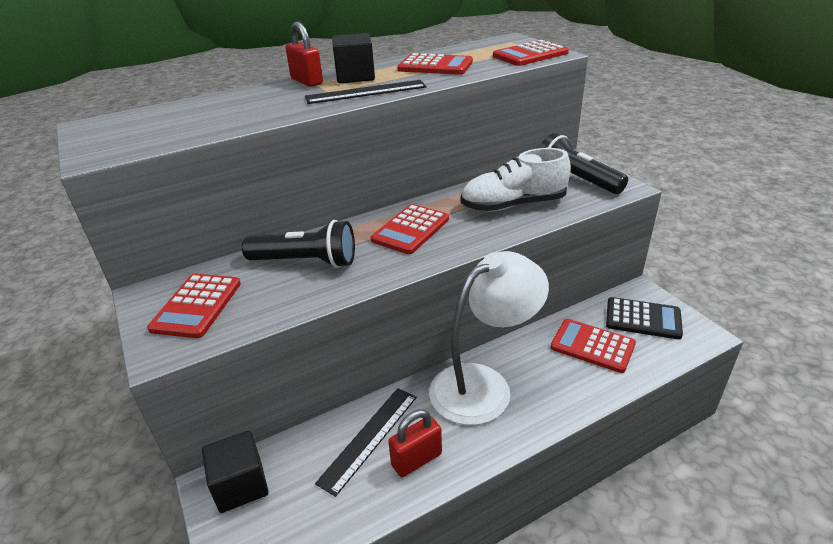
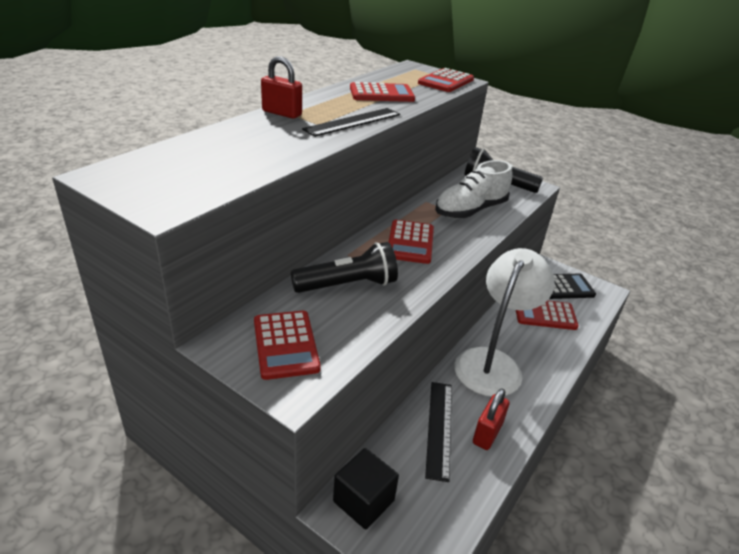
camera: 30 degrees left, 0 degrees up
(355, 77) = (323, 106): black cube -> none

